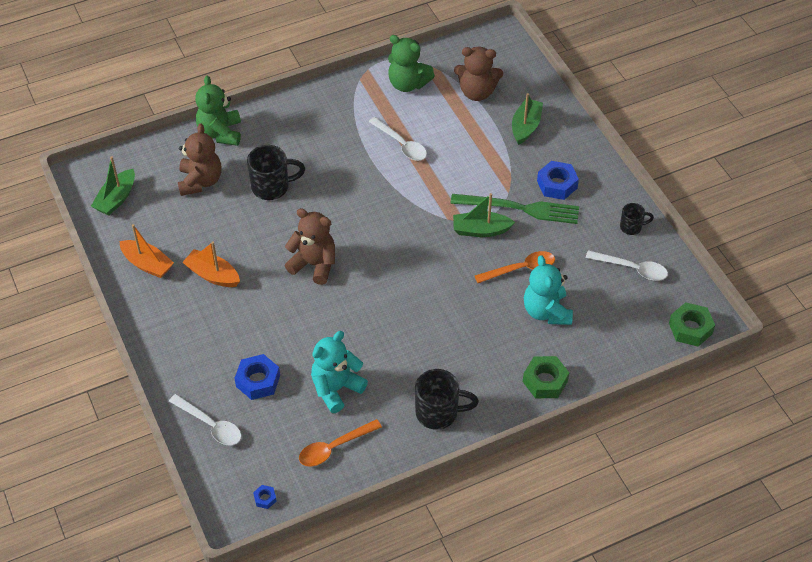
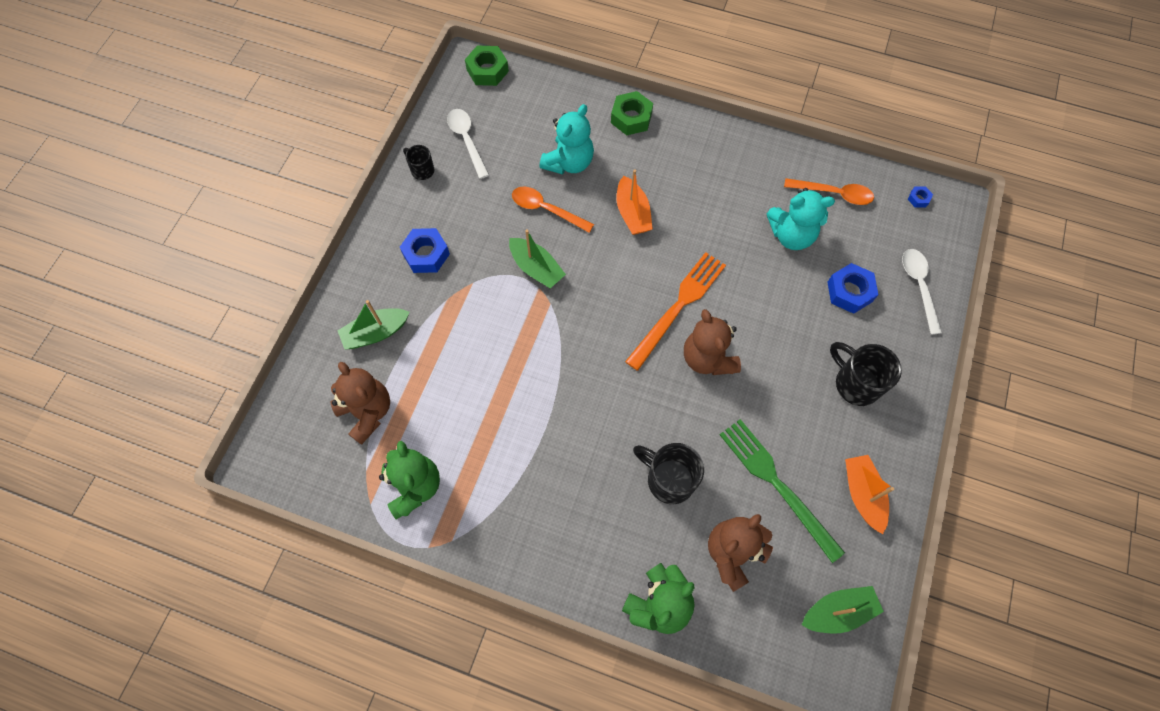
camera: 135 degrees left, 15 degrees up
(212, 275) = (808, 427): orange boat -> orange boat (632, 213)
(364, 279) = (678, 307): none -> orange fork
(401, 145) = (502, 416): white spoon -> none
(438, 413) = (731, 157): black mug -> black mug (855, 383)
(520, 208) = (482, 260): green fork -> green fork (777, 484)

